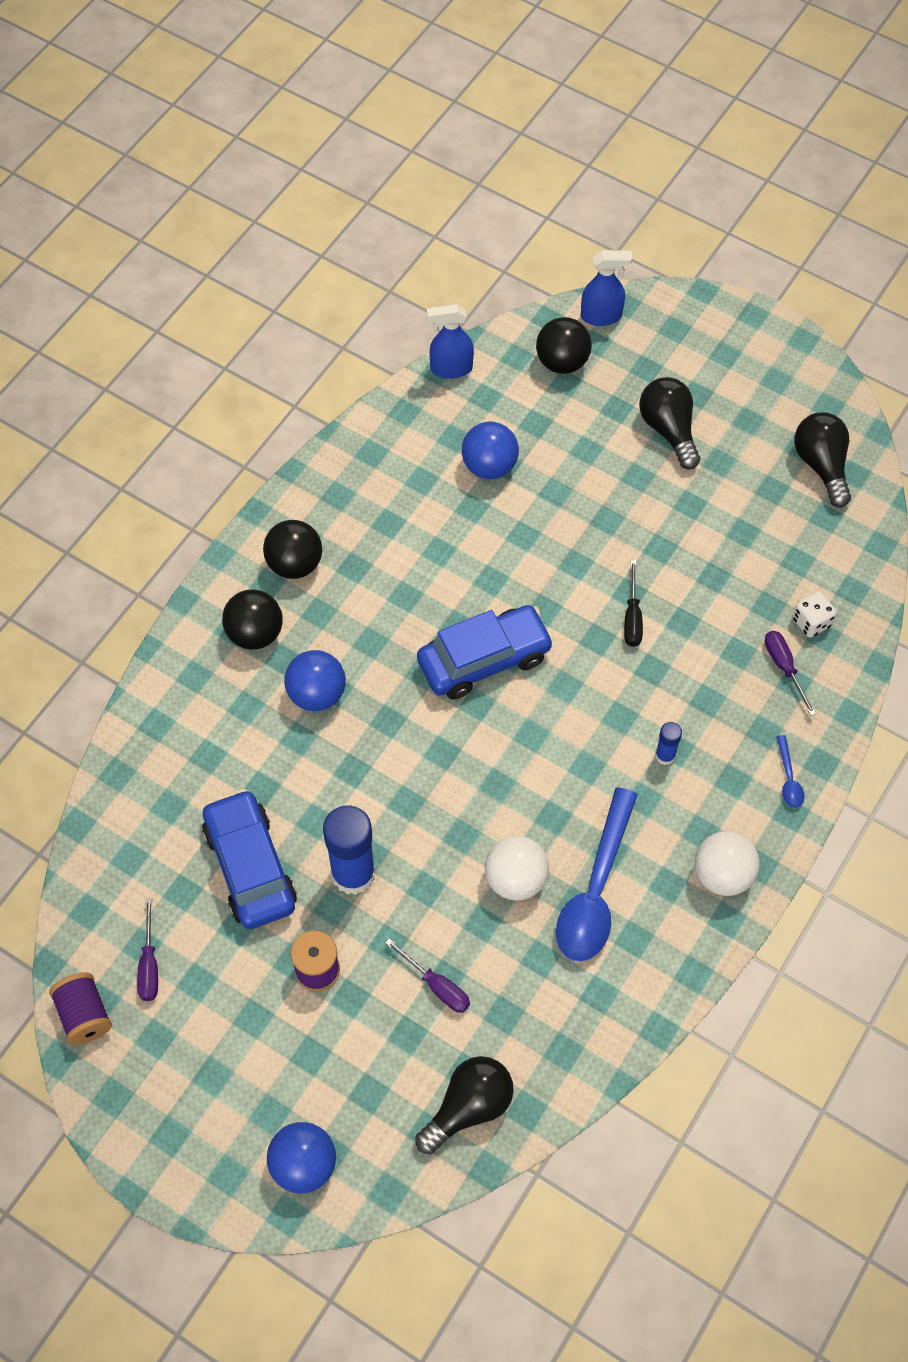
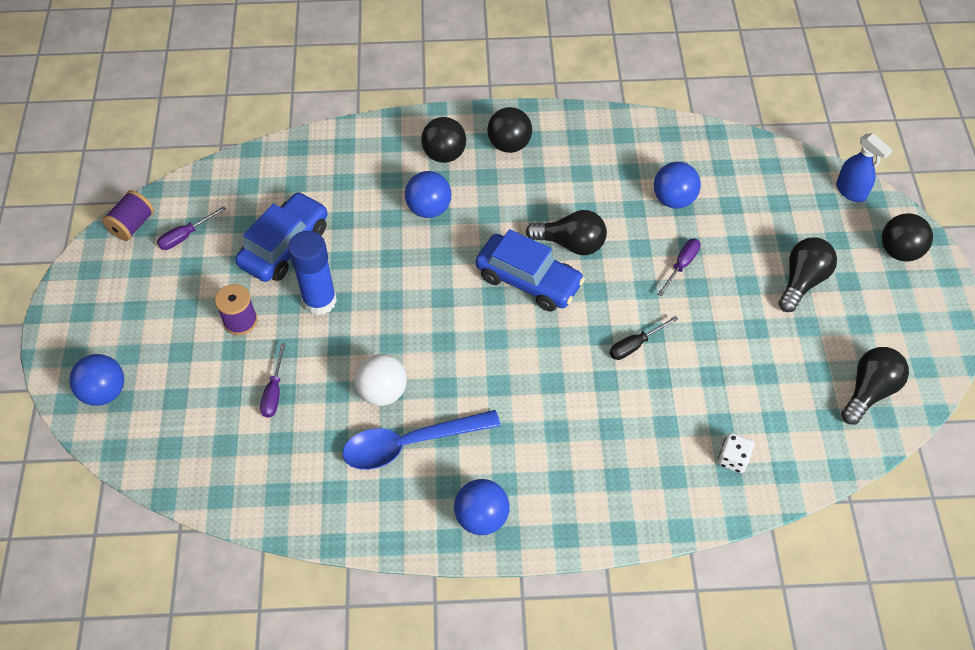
camera: 55 degrees right, 5 degrees down
(451, 368) = (725, 137): blue spray bottle -> none
(468, 1107) = (200, 461): black light bulb -> black light bulb (571, 243)
(562, 362) = (792, 191): black ball -> black ball (899, 251)
(665, 755) = (545, 427): blue glue stick -> none
(722, 875) = (482, 517): white ball -> blue ball
(784, 667) = (680, 462): purple screwdriver -> purple screwdriver (681, 265)
(788, 779) = (592, 517): blue spoon -> none

